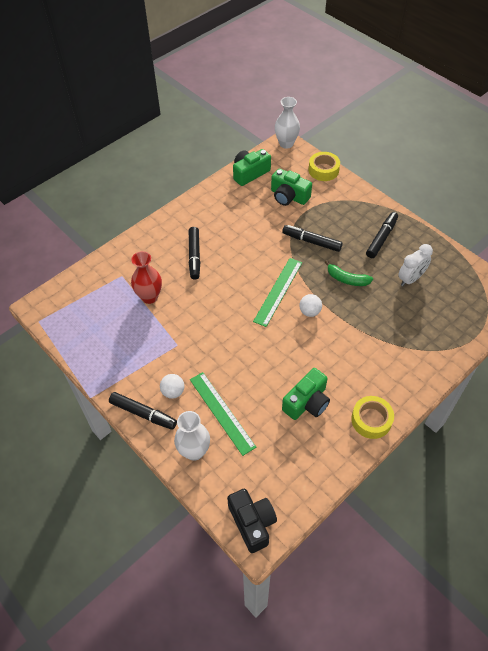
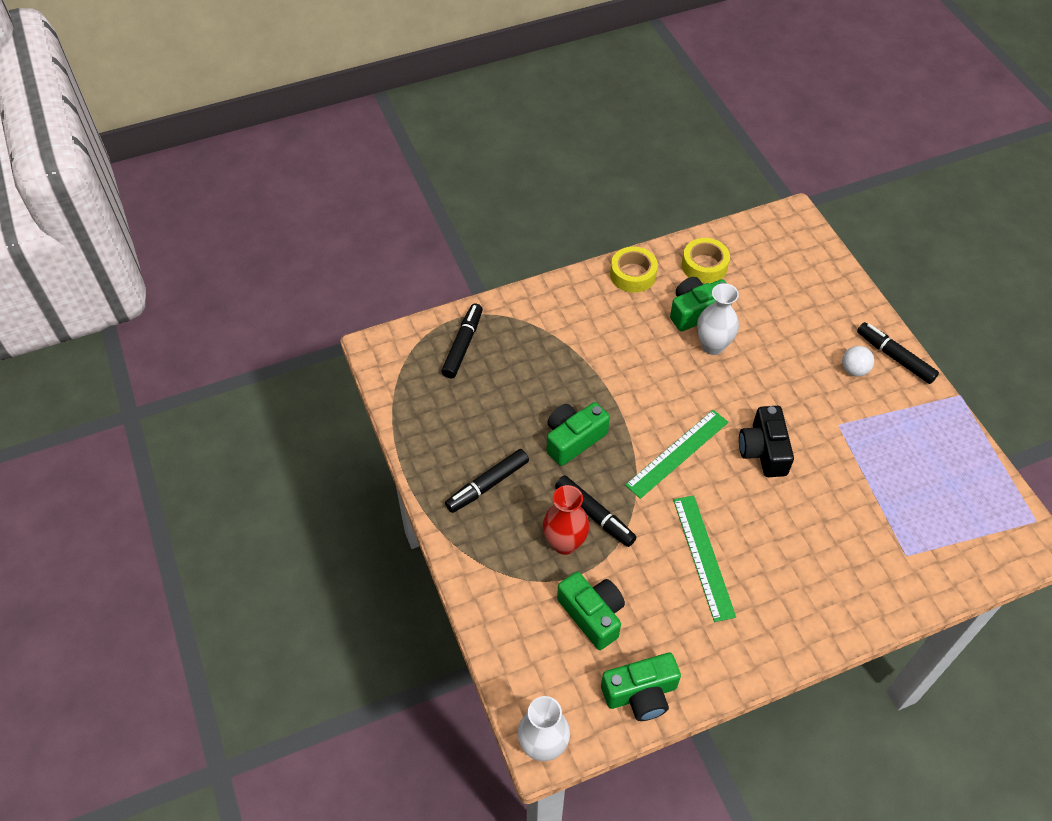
camera: 160 degrees left, 0 degrees up
(149, 297) = (866, 505): red vase -> red vase (564, 543)
(194, 256) = (785, 551): black marker -> black marker (463, 345)
(194, 451) = (841, 303): white vase -> white vase (713, 346)
(221, 412) = (800, 331): green ruler -> green ruler (703, 556)
(252, 522) = (795, 230): black camera -> black camera (763, 451)
(309, 312) = (646, 411): white ball -> none
(323, 170) = (506, 651): yellow tape -> yellow tape (704, 265)
(347, 279) = (573, 439): green banana -> green camera
(410, 279) = (487, 411): white clock -> none

